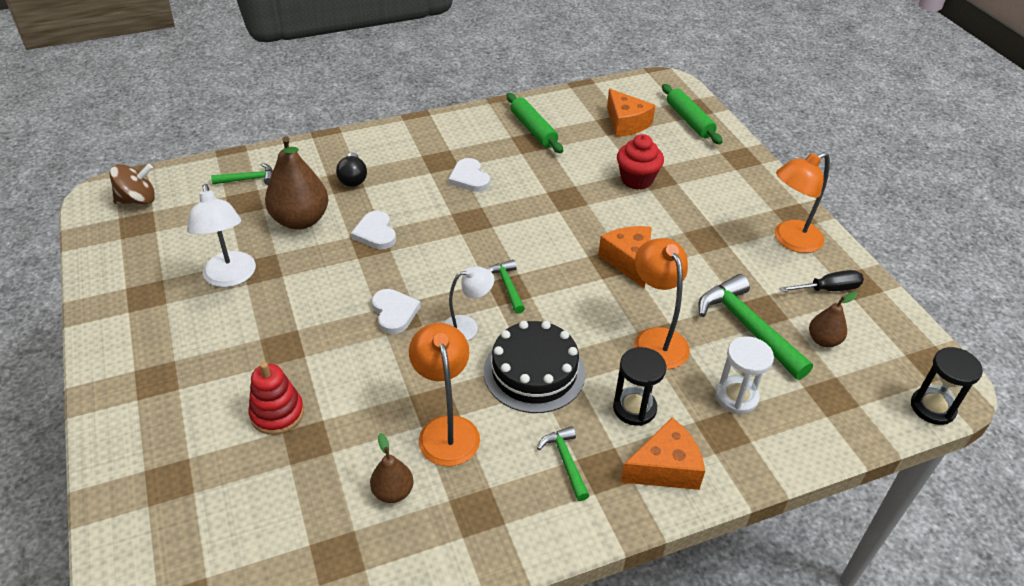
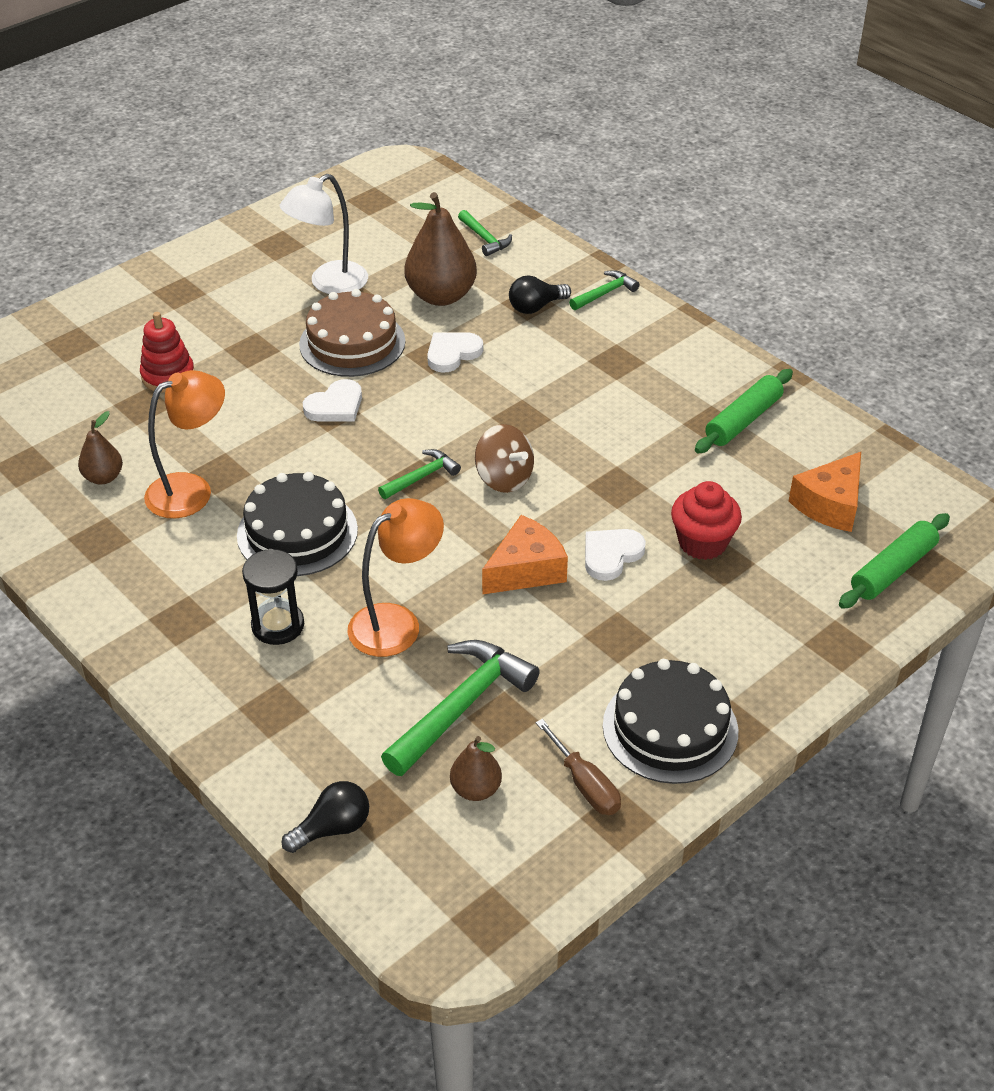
camera: 70 degrees right, 0 degrees up
(138, 200) = (407, 186): brown spinning top -> brown spinning top (504, 478)
(321, 283) = (352, 343): none -> brown cake
(467, 327) = (341, 464): white lamp -> none
(469, 178) = (599, 394): white heart -> white heart (611, 555)
(566, 461) = (182, 587): green hammer -> green hammer (605, 293)
(665, 468) = (202, 668): orange cheese -> none
(736, 397) = (333, 713): white hourglass -> none
(790, 240) = (670, 728): orange lamp -> black cake
(828, 289) = (585, 784): black screwdriver -> brown screwdriver
(846, 424) = (332, 828): none -> black light bulb
(932, 407) = (401, 922): black hourglass -> none

